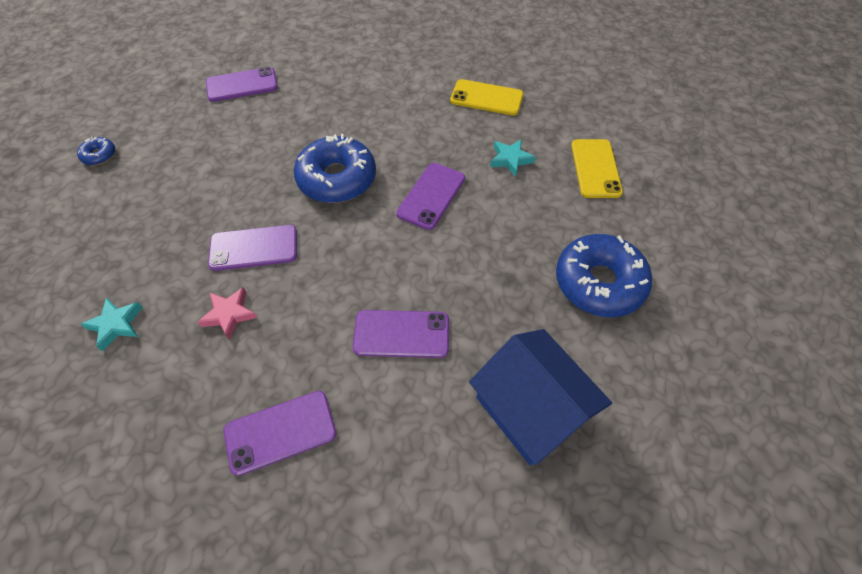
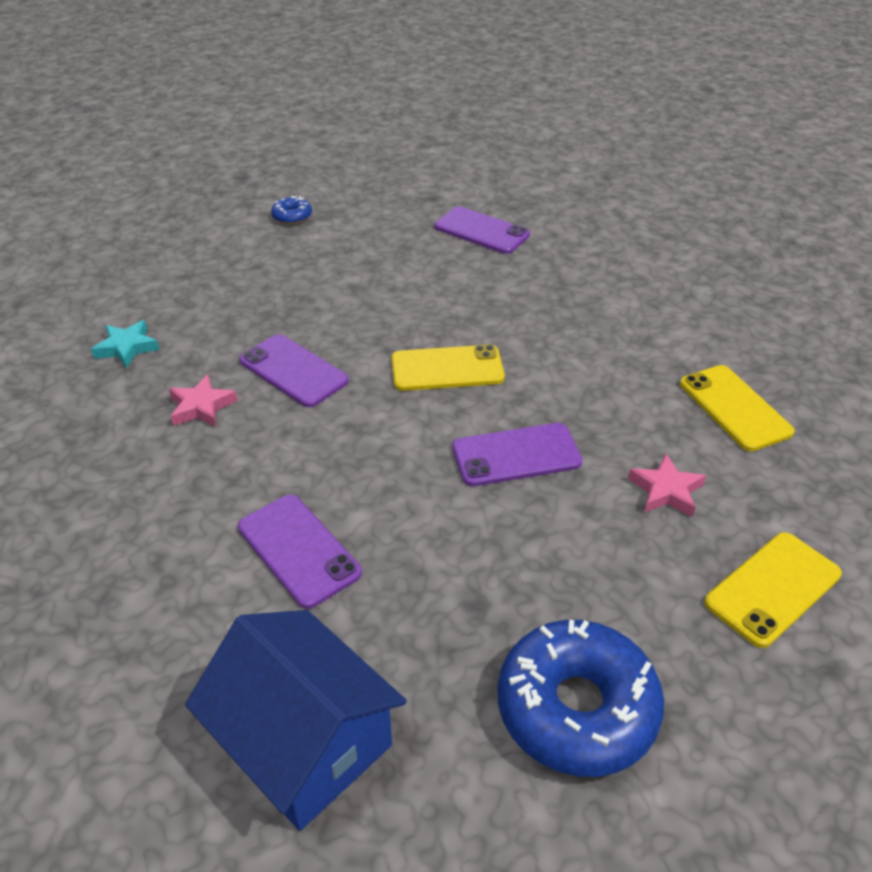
camera: 50 degrees right, 15 degrees down
(280, 432) = (101, 530): purple phone -> none
(337, 179) = (447, 368): blue donut -> yellow phone
(510, 159) = (666, 490): turquoise star -> pink star
(530, 409) = (304, 742): blue house -> blue house turned 60 degrees counterclockwise

